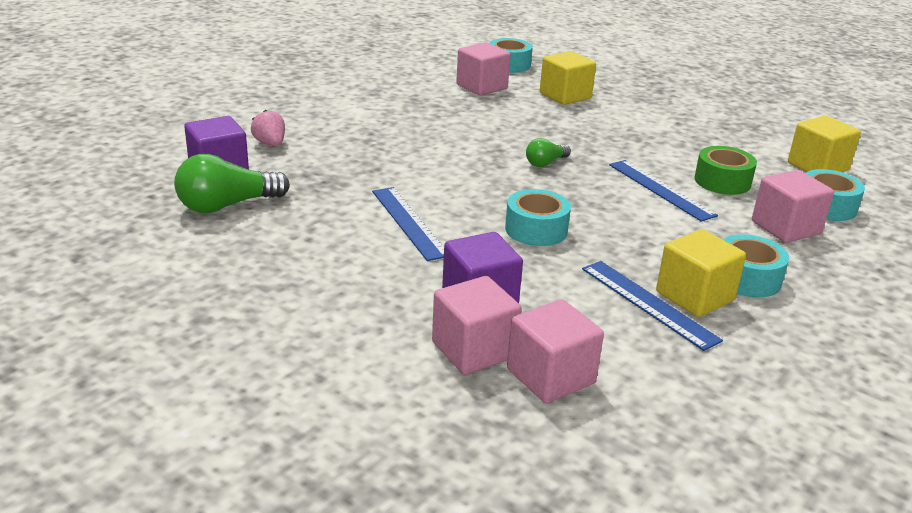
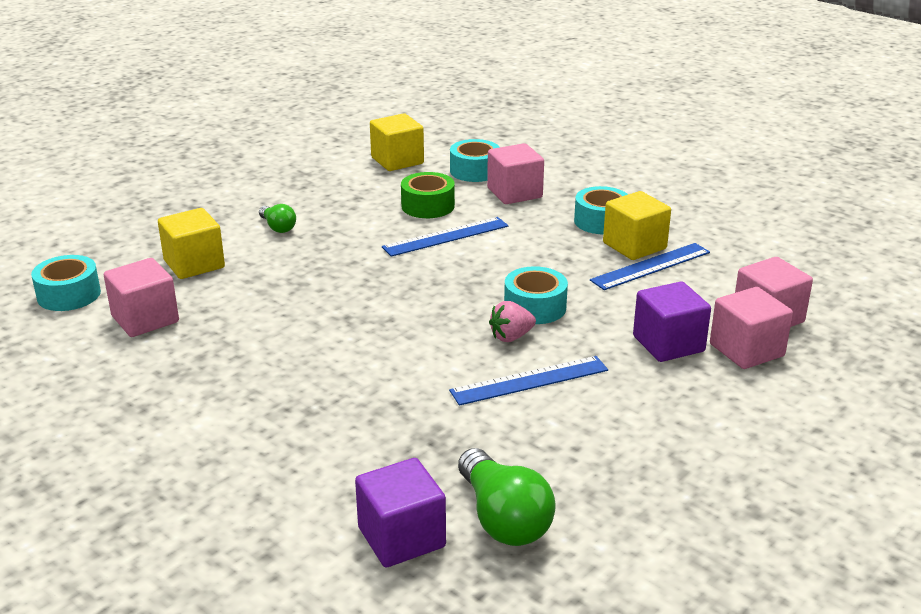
camera: 85 degrees left, 0 degrees up
(270, 144) = (313, 496): pink strawberry -> pink strawberry (511, 337)
(545, 163) = (384, 291): green light bulb -> green light bulb (278, 227)

